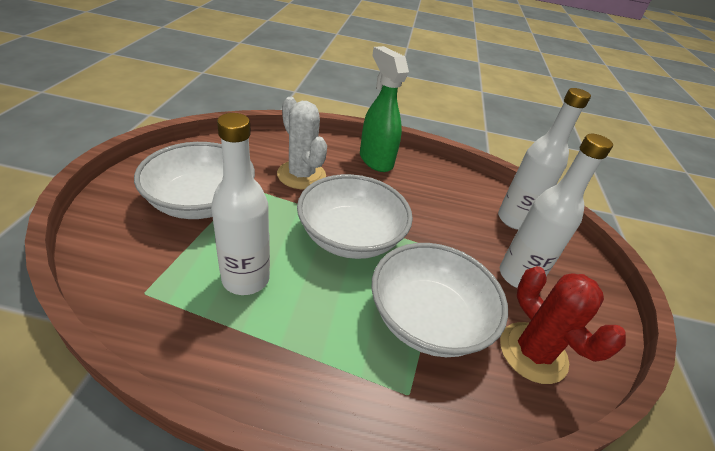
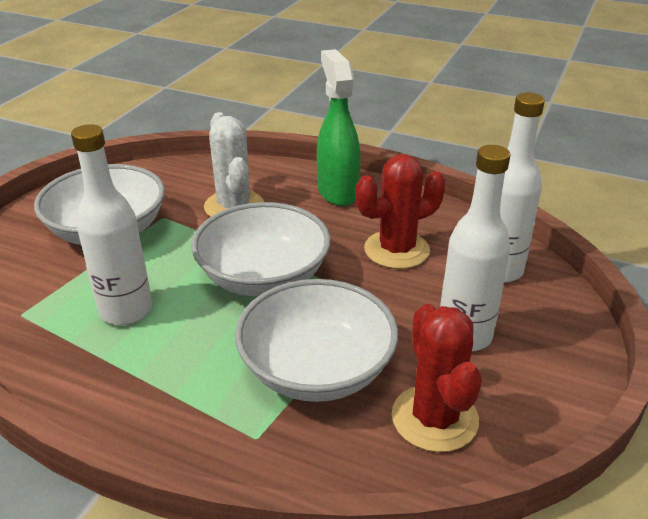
camera: 20 degrees right, 5 degrees down
(439, 207) = (396, 250): none -> red cactus

